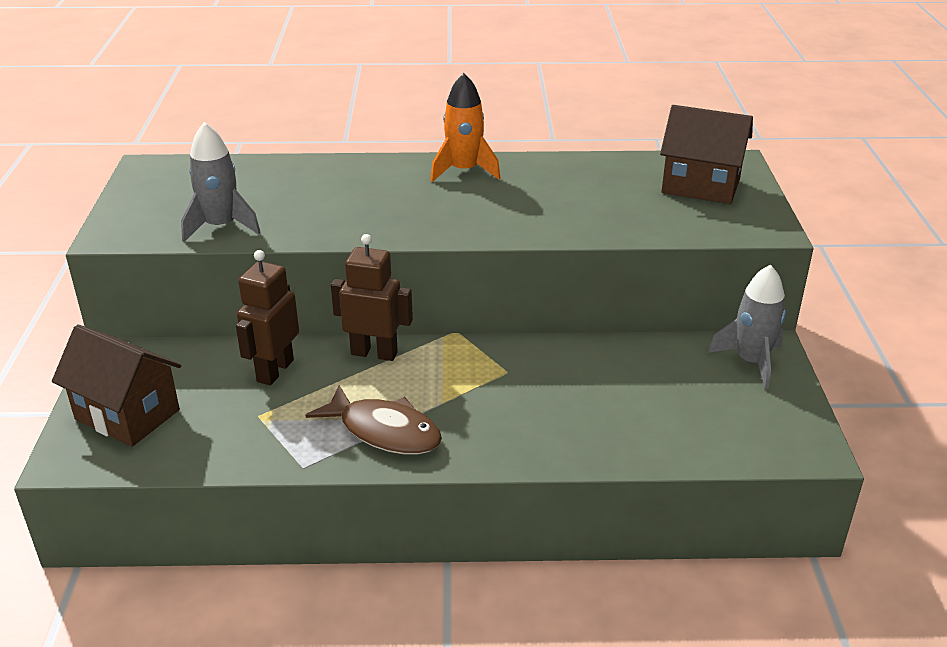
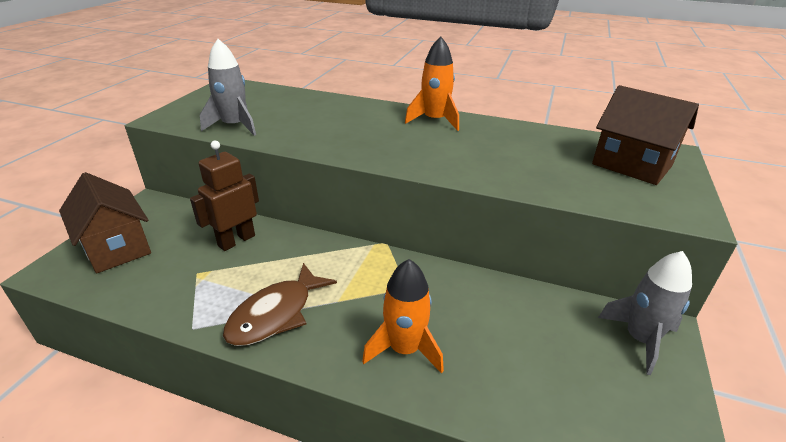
camera: 20 degrees right, 0 degrees up
(374, 353) = (314, 245): brown robot -> none
(384, 431) = (276, 314): brown fish -> brown fish turned 75 degrees clockwise
(538, 427) = (404, 349): none -> orange rocket

